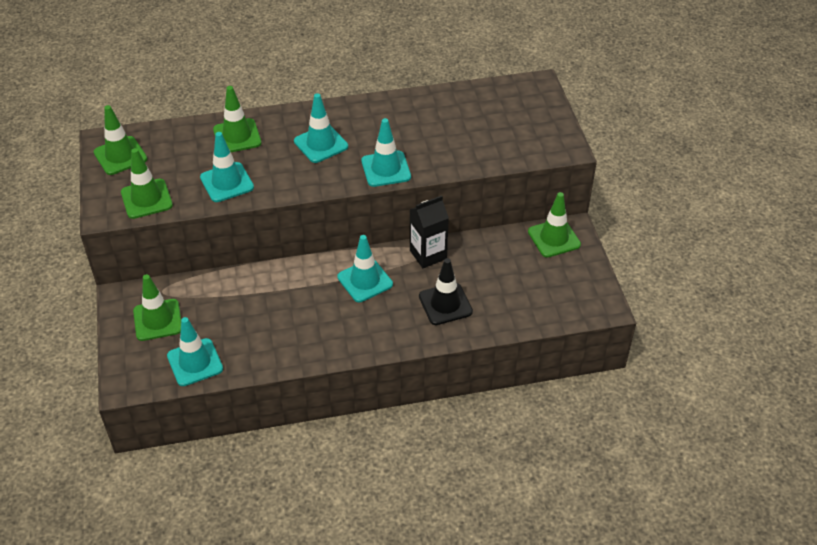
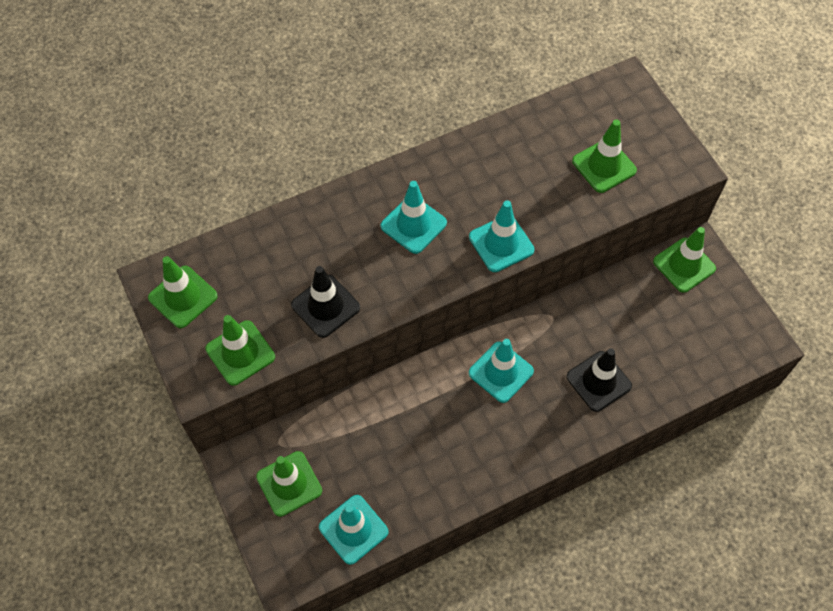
camera: 15 degrees left, 15 degrees up
(227, 182) = (325, 306): turquoise traffic cone -> black traffic cone
(237, 136) = (311, 236): green traffic cone -> green traffic cone (604, 166)
(428, 255) = (557, 320): black carton -> none

